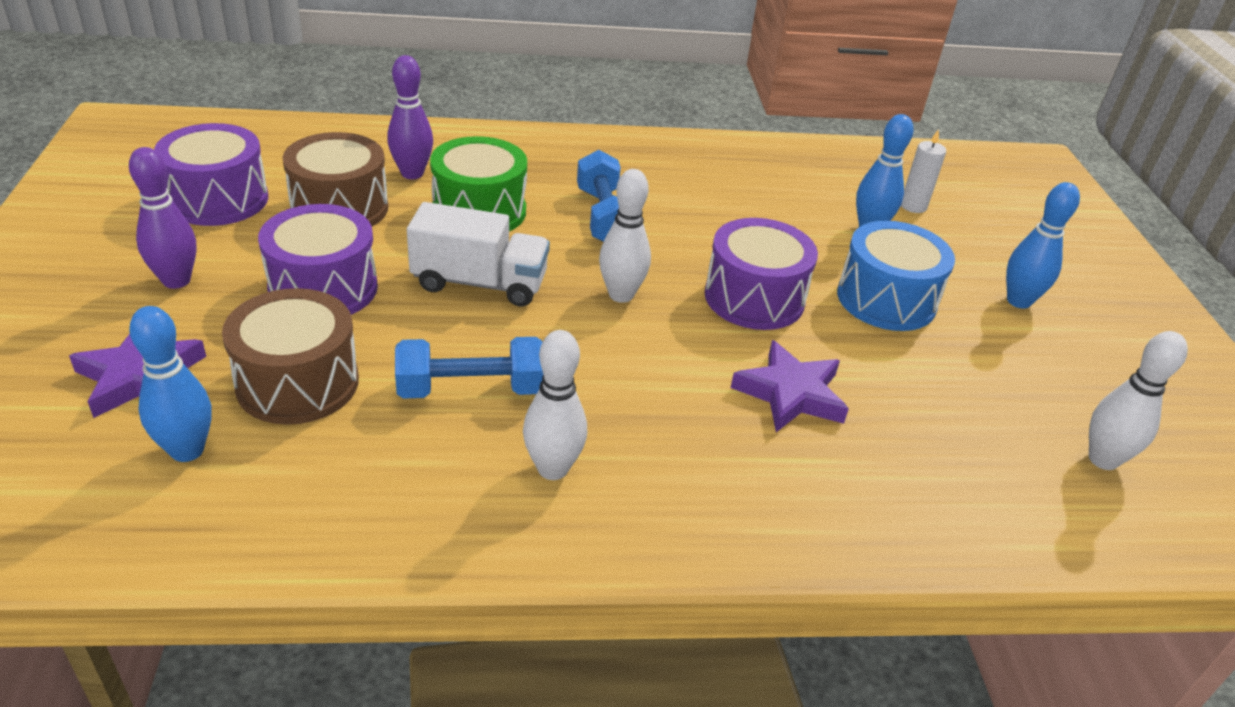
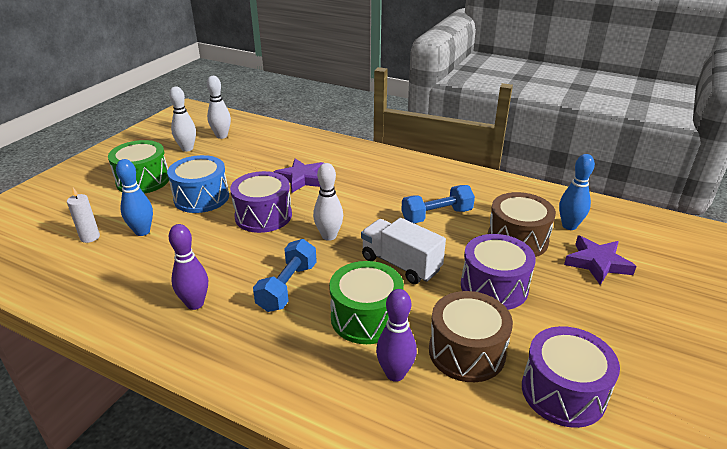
camera: 145 degrees left, 5 degrees down
(176, 281) = (587, 318): purple bowling pin -> purple bowling pin (195, 304)
(471, 389) = (437, 216): blue dumbbell -> blue dumbbell turned 45 degrees counterclockwise
(553, 469) = (421, 183): white bowling pin -> white bowling pin (187, 149)
(1018, 301) = (143, 180): blue bowling pin -> green drum

